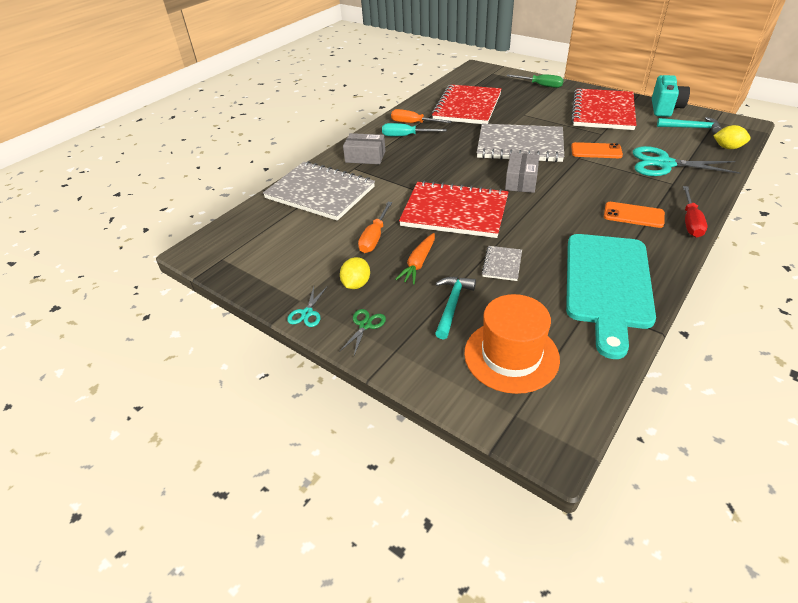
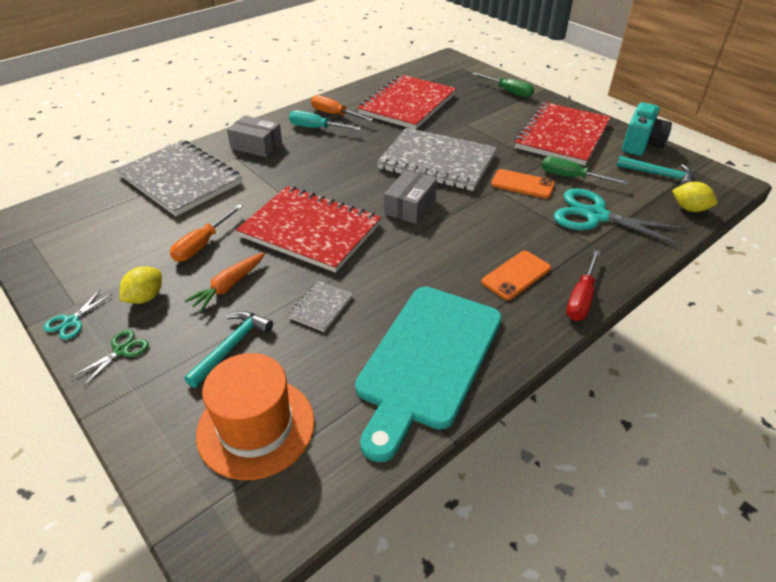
camera: 10 degrees right, 0 degrees up
(629, 140) = (571, 177): none -> green screwdriver
(633, 215) = (516, 275): orange phone -> orange phone turned 75 degrees counterclockwise

